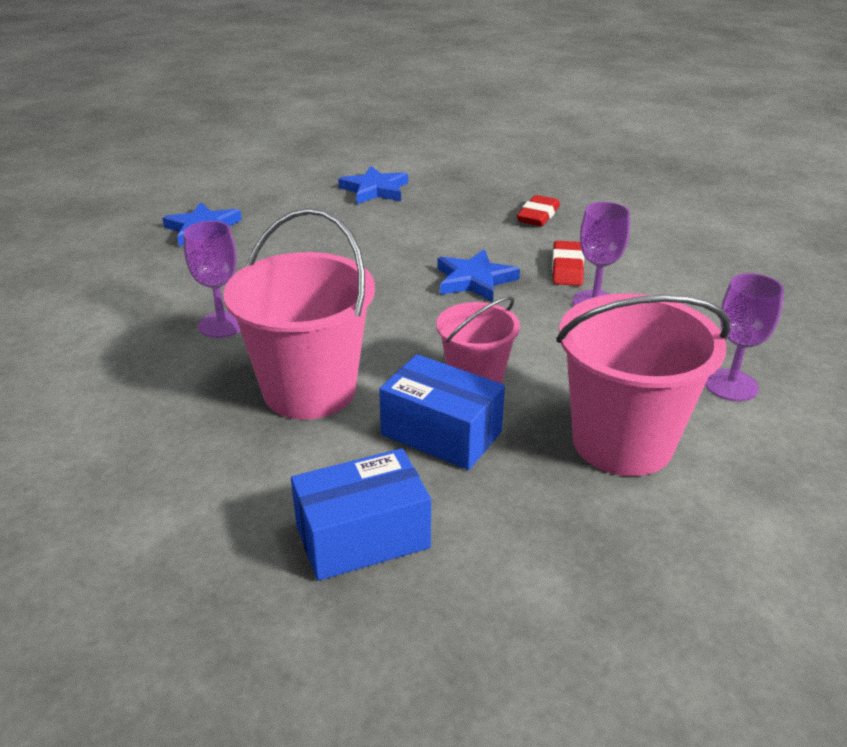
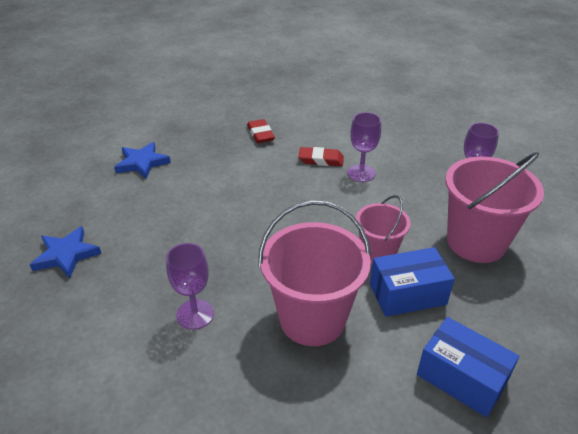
camera: 45 degrees left, 5 degrees up
(362, 536) = (461, 378): blue box -> blue box turned 75 degrees counterclockwise
(474, 280) = (289, 193): blue star -> none
(567, 268) = (321, 160): red eraser -> red eraser turned 45 degrees counterclockwise

